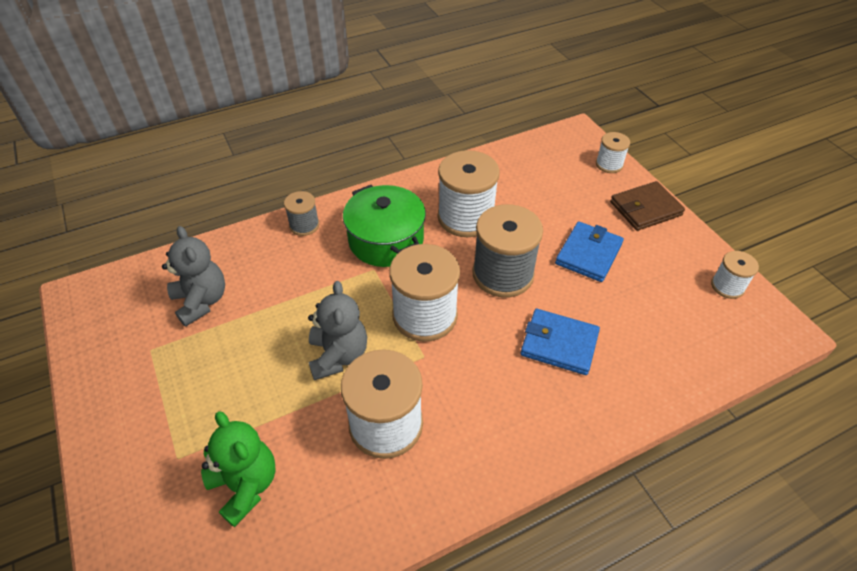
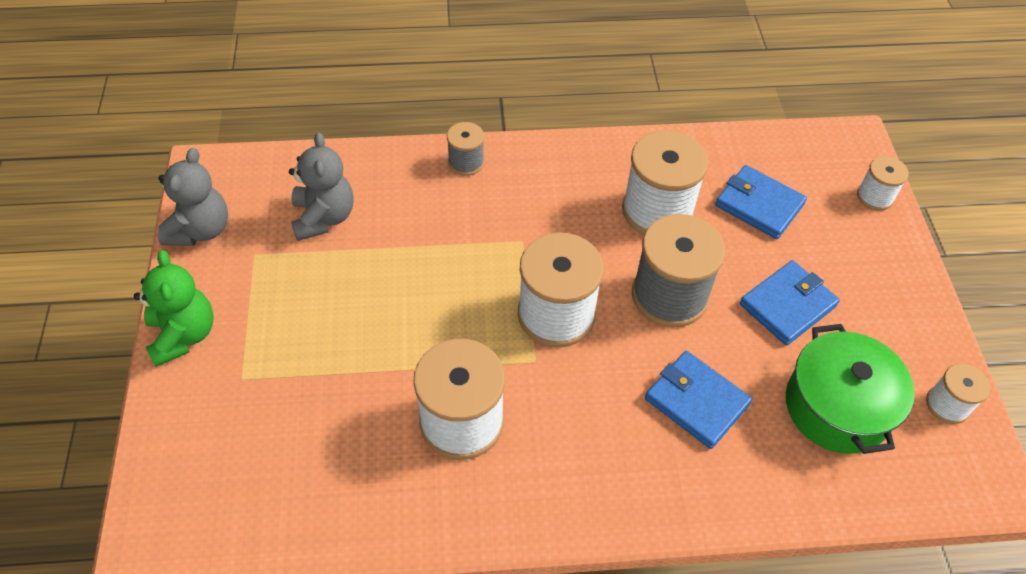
camera: 20 degrees right, 5 degrees up
(245, 485) = (297, 431): green teddy bear -> green teddy bear (183, 335)
(338, 356) = (442, 328): grey teddy bear -> grey teddy bear (200, 230)
(386, 240) = (551, 210): green pot -> green pot (837, 406)
(535, 192) = (759, 205): none -> blue wallet
(645, 209) = (893, 270): brown wallet -> none

